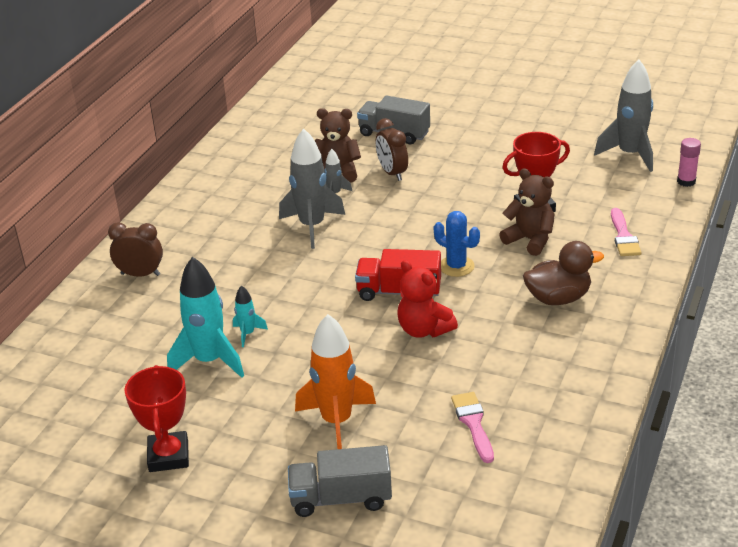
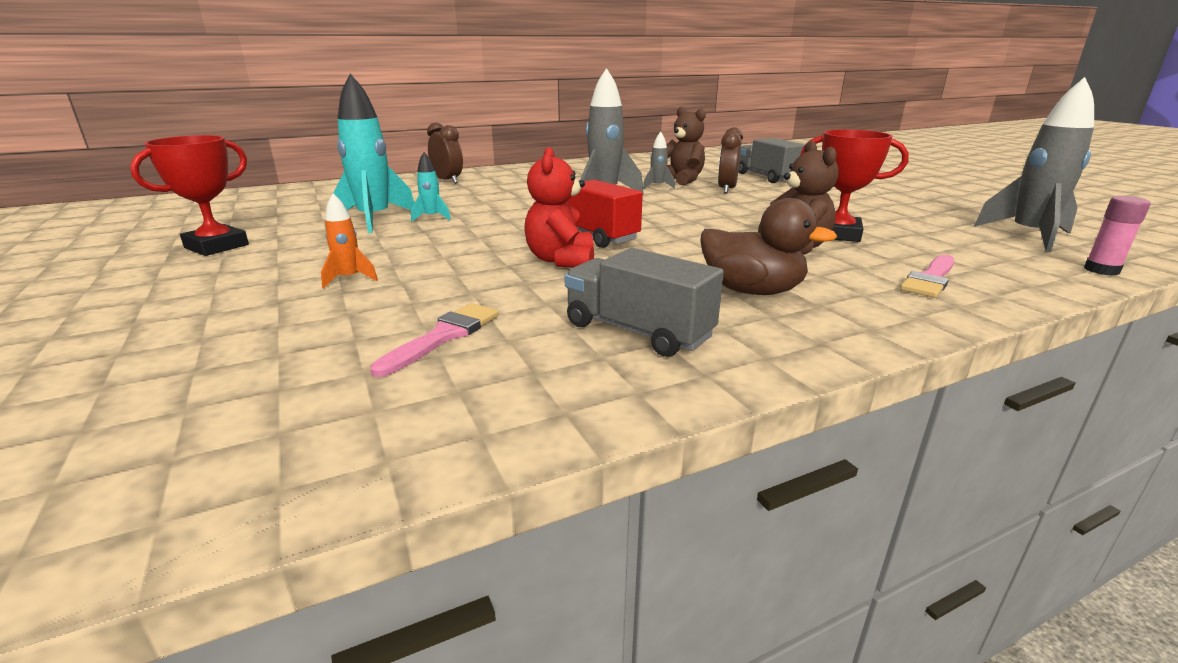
camera: 40 degrees right, 10 degrees down
(336, 422) = (349, 279): orange rocket -> orange rocket, size x0.48
(341, 498) = (204, 325): grey truck -> grey truck (638, 331)
(456, 266) = (679, 240): blue cactus -> none

